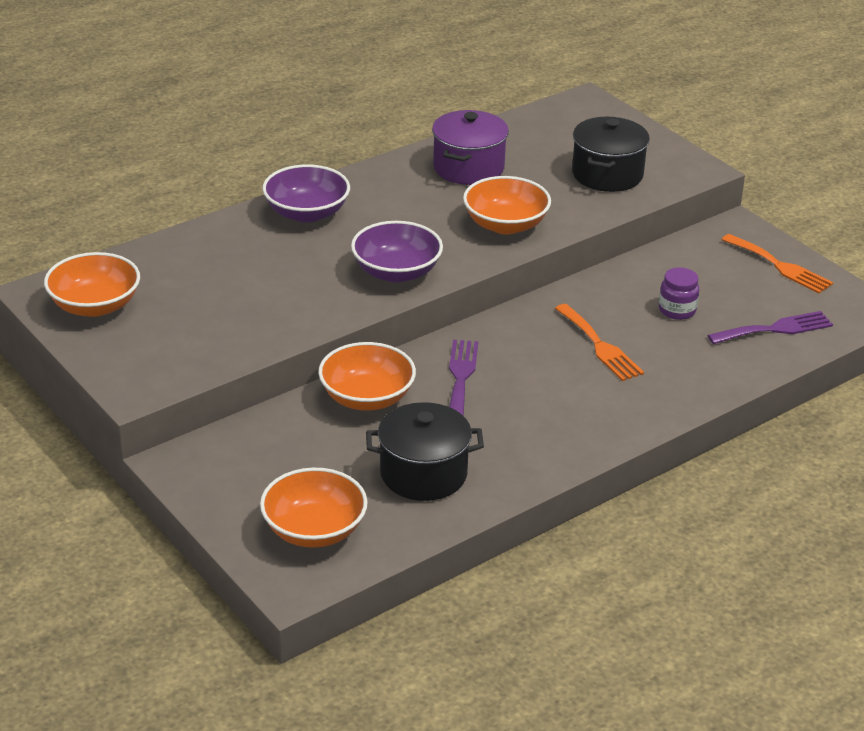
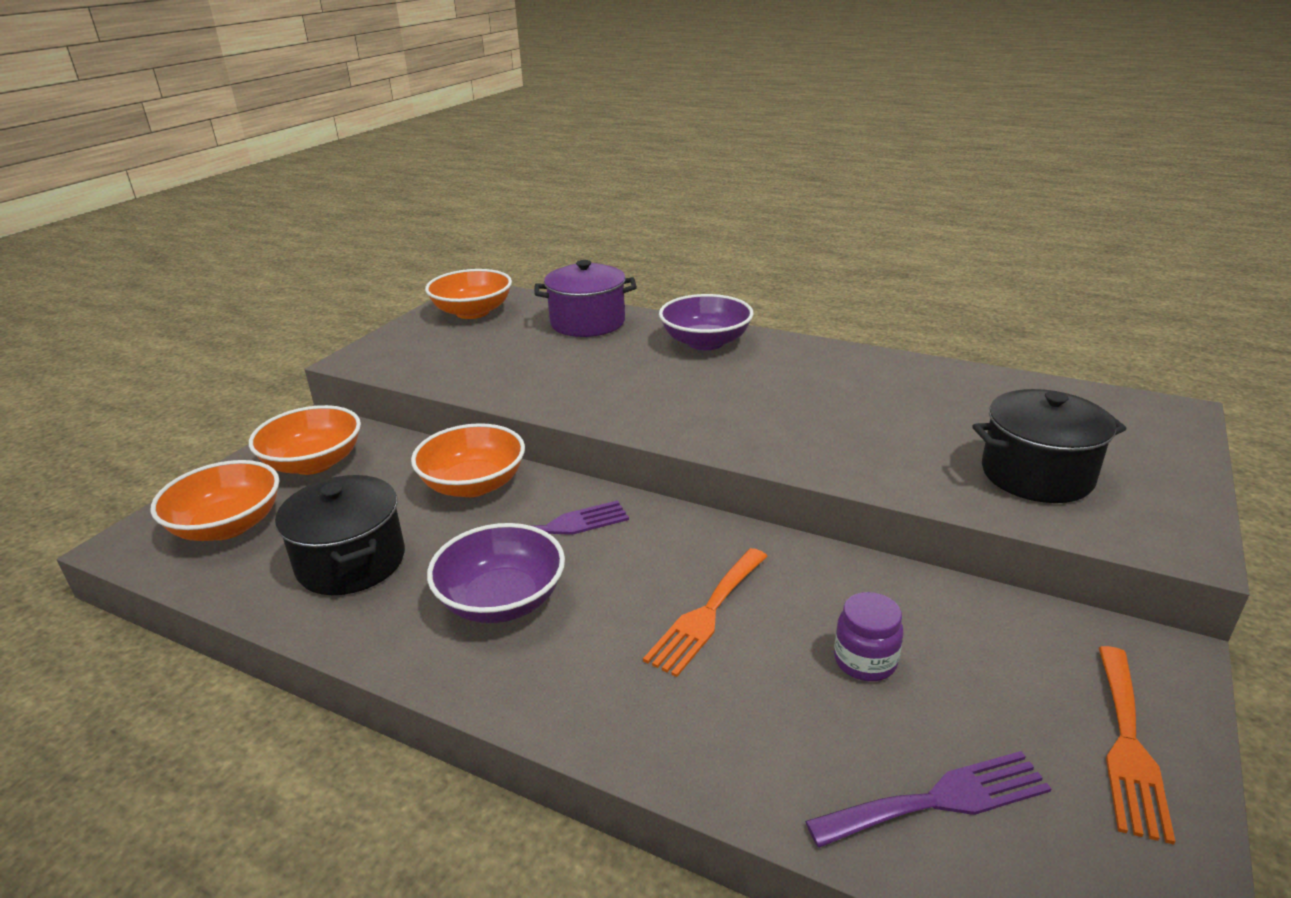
camera: 65 degrees right, 5 degrees down
(396, 272) = (653, 410): purple bowl -> purple bowl (502, 600)
(468, 168) = (904, 388): purple pot -> purple pot (587, 323)
(505, 225) = (822, 441): orange bowl -> orange bowl (314, 463)
(775, 329) = (939, 800): purple fork -> purple fork turned 60 degrees counterclockwise

